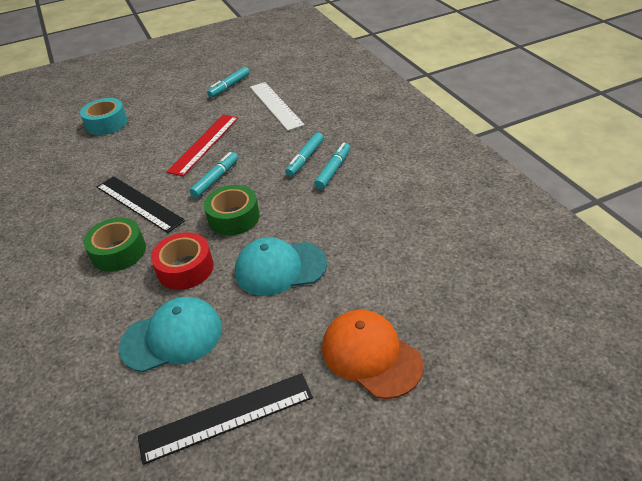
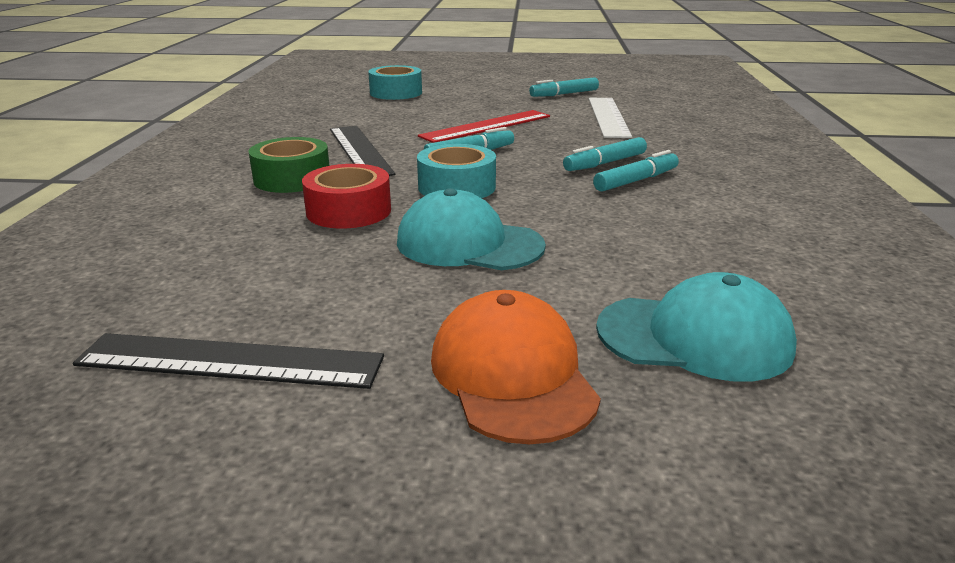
camera: 25 degrees right, 15 degrees down
(172, 337) = (261, 262): turquoise cap -> turquoise cap (694, 337)
(234, 217) = (457, 187): green tape -> turquoise tape

